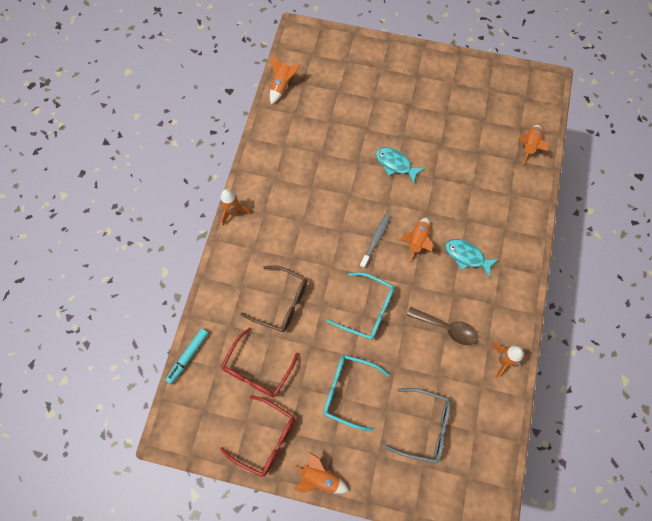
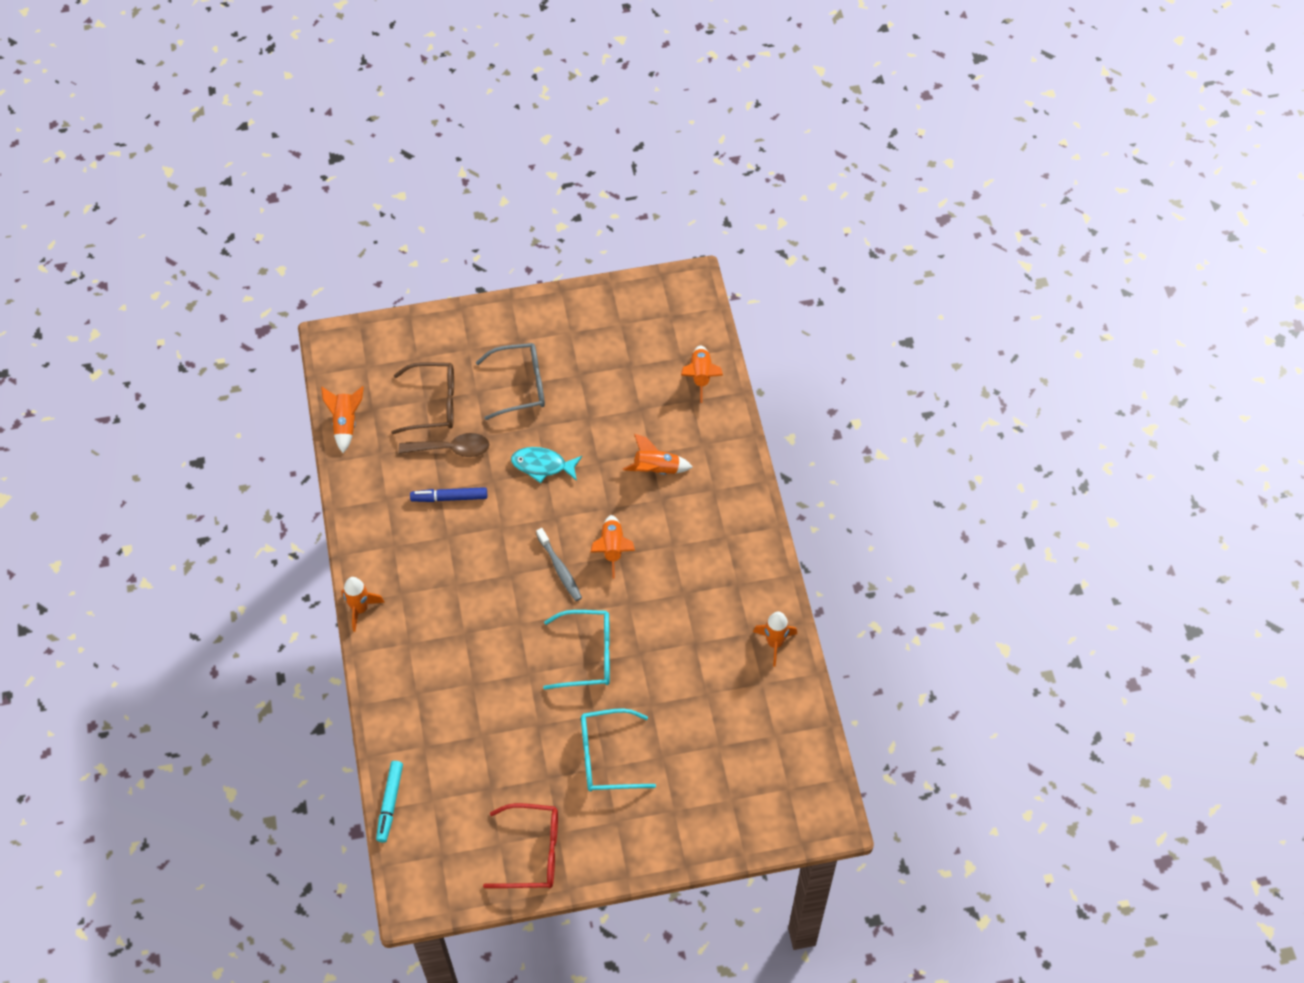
camera: 25 degrees left, 10 degrees down
(257, 369) = (484, 780): red glasses -> none
(281, 302) = (476, 691): brown glasses -> brown glasses (433, 404)
(319, 477) = (617, 865): orange rocket -> orange rocket (656, 469)
(325, 161) = (449, 497): none -> blue marker
(375, 240) = (560, 568): grey toothbrush -> grey toothbrush turned 150 degrees clockwise
(424, 427) = (714, 756): grey glasses -> grey glasses (520, 386)
(447, 328) = (693, 635): brown spoon -> brown spoon (451, 449)
(466, 256) = (680, 541): turquoise fish -> none

